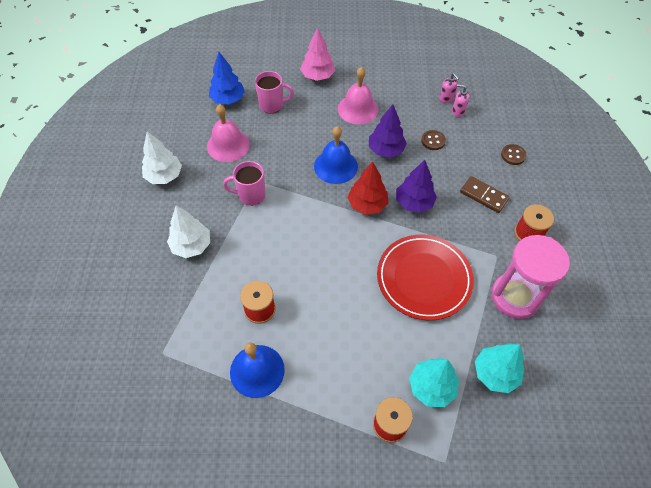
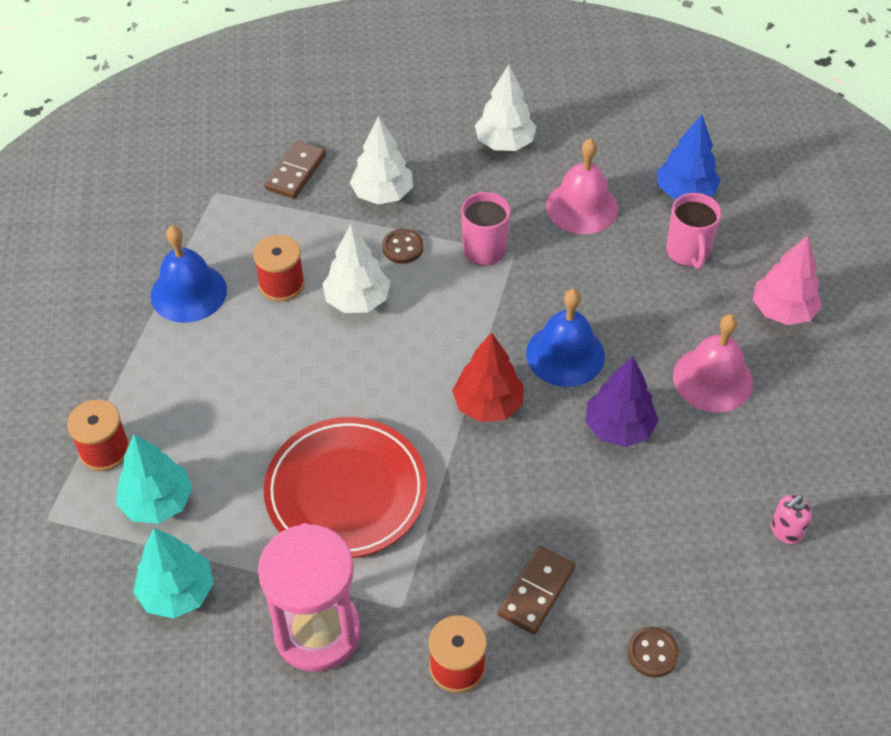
camera: 85 degrees right, 5 degrees down
(156, 297) = (296, 172): none -> brown domino
(280, 265) = (357, 300): none -> white tree
(414, 203) = (502, 475): purple tree -> none
(433, 141) = (659, 506): brown button -> brown button (402, 247)
(458, 111) = (753, 552): pink soap dispenser -> none

